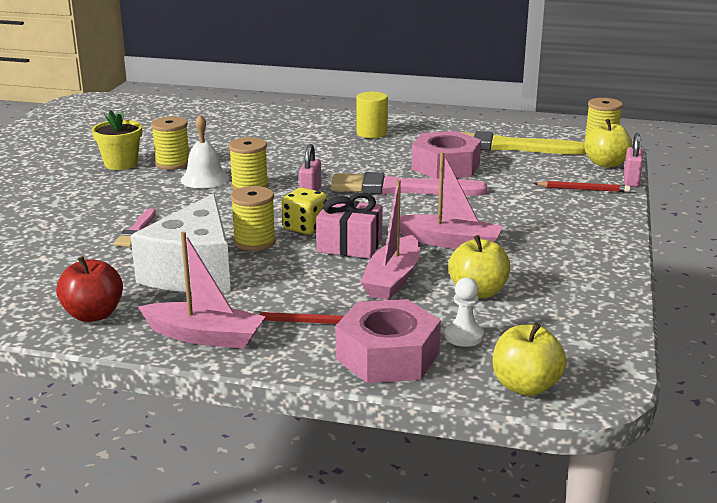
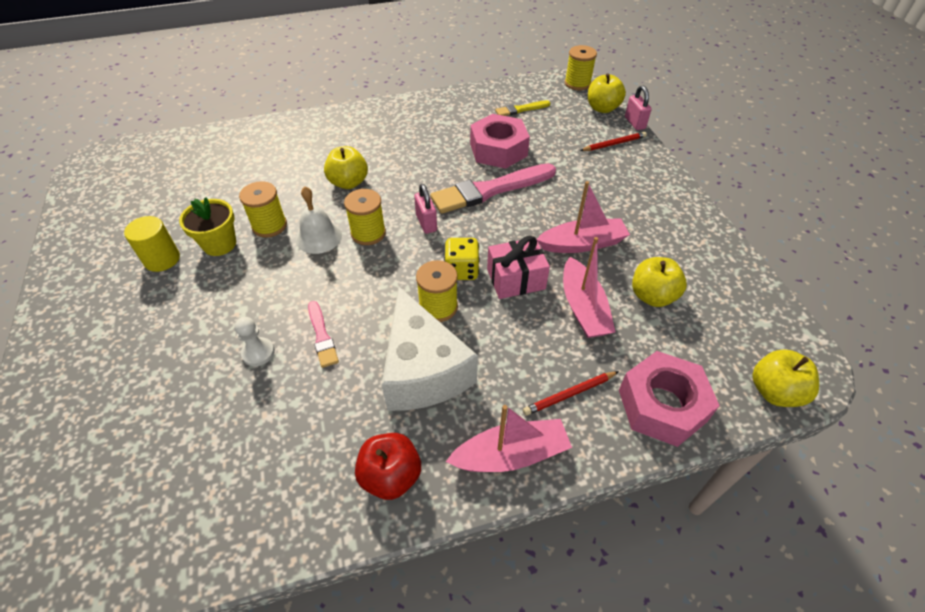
camera: 30 degrees left, 25 degrees up
(271, 155) = (348, 182): none -> yellow apple
(371, 133) = (405, 125): yellow cylinder -> yellow cylinder (162, 259)
(464, 336) = (688, 354): white pawn -> white pawn (258, 353)
(508, 146) = (521, 109): yellow brush -> yellow brush, size x0.50

